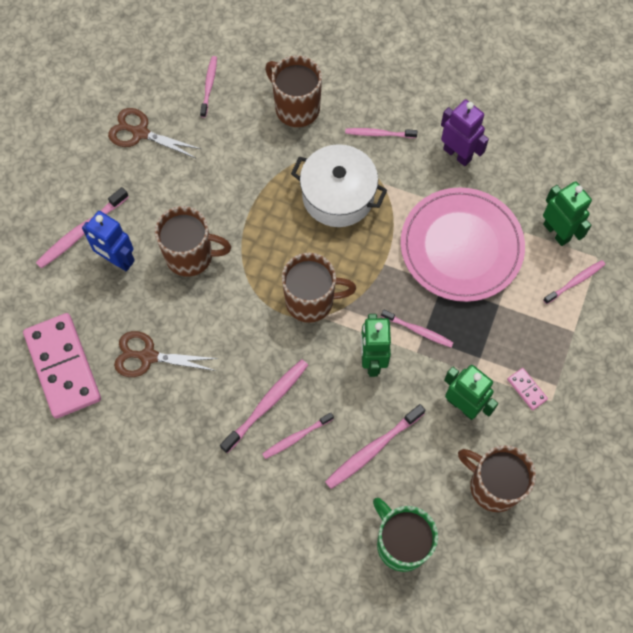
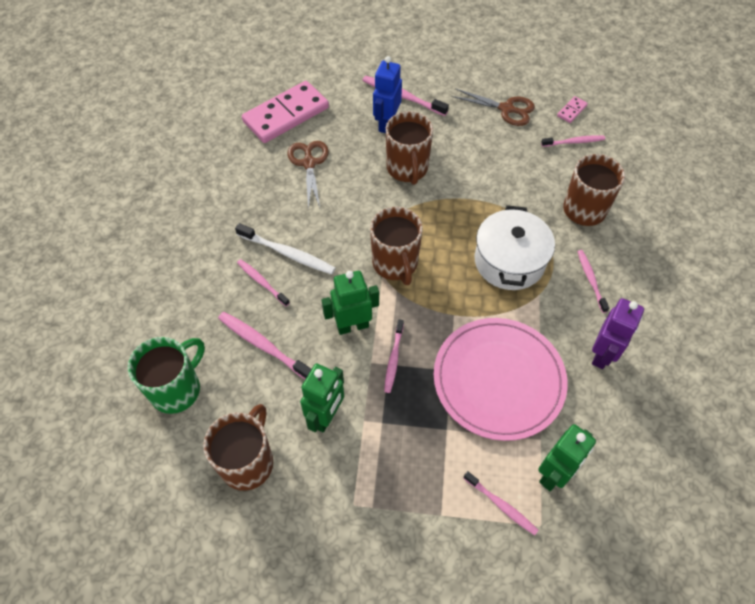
camera: 75 degrees right, 10 degrees down
(140, 133) = (506, 109): brown scissors -> brown scissors turned 105 degrees clockwise
(267, 404) = (287, 253): pink toothbrush -> white toothbrush
(526, 389) = (359, 476): pink domino -> pink domino (571, 111)

